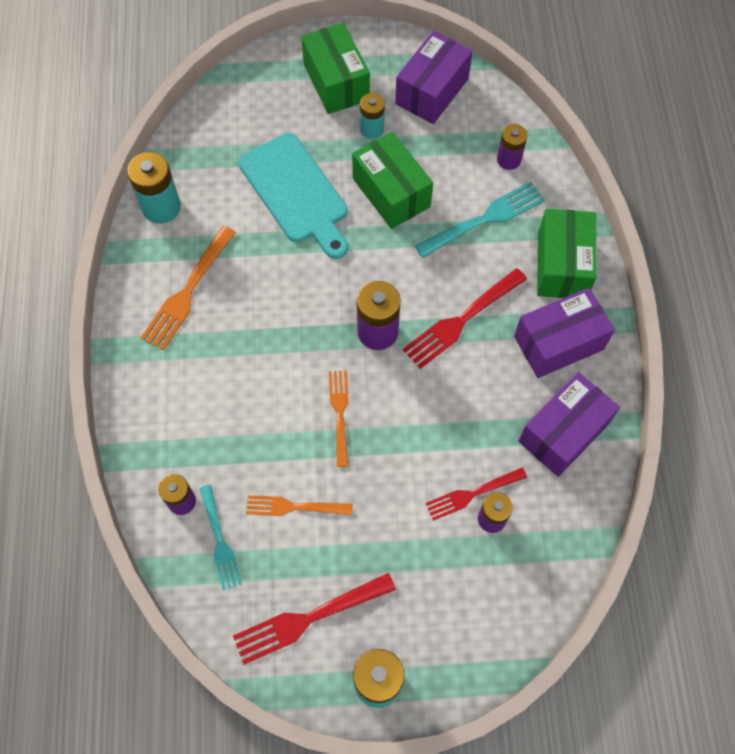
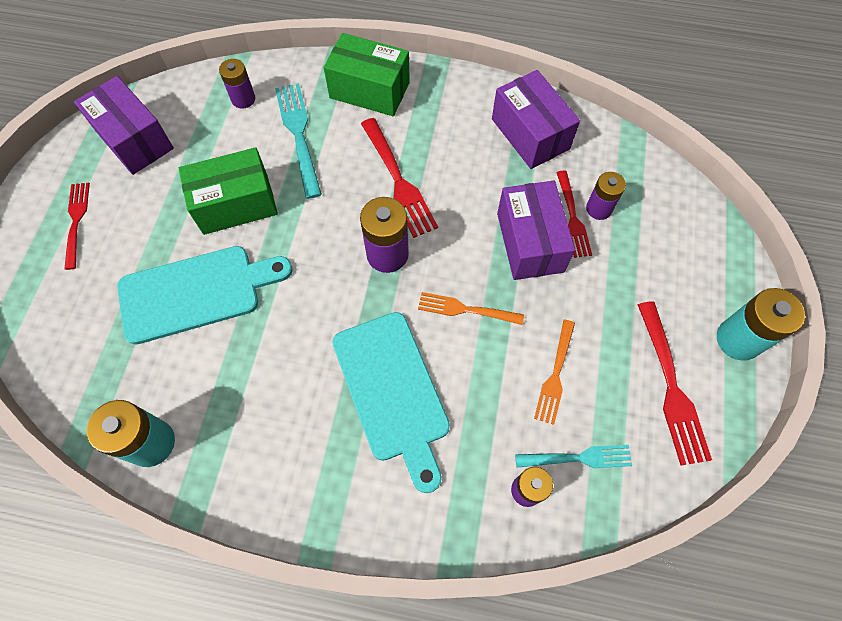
camera: 75 degrees left, 0 degrees up
(188, 290) = (274, 433): orange fork -> none
(245, 371) = (393, 391): none -> turquoise cutting board
(336, 82) = (76, 222): green box -> red fork
(372, 129) = (153, 203): turquoise battery -> none
(558, 343) = (444, 114): purple box -> purple box (530, 242)

